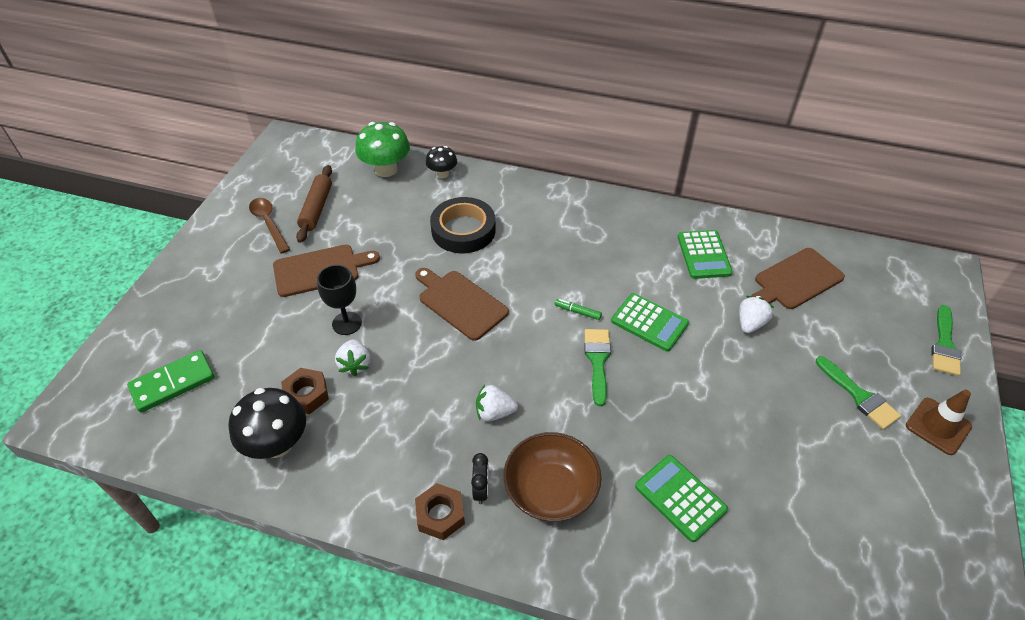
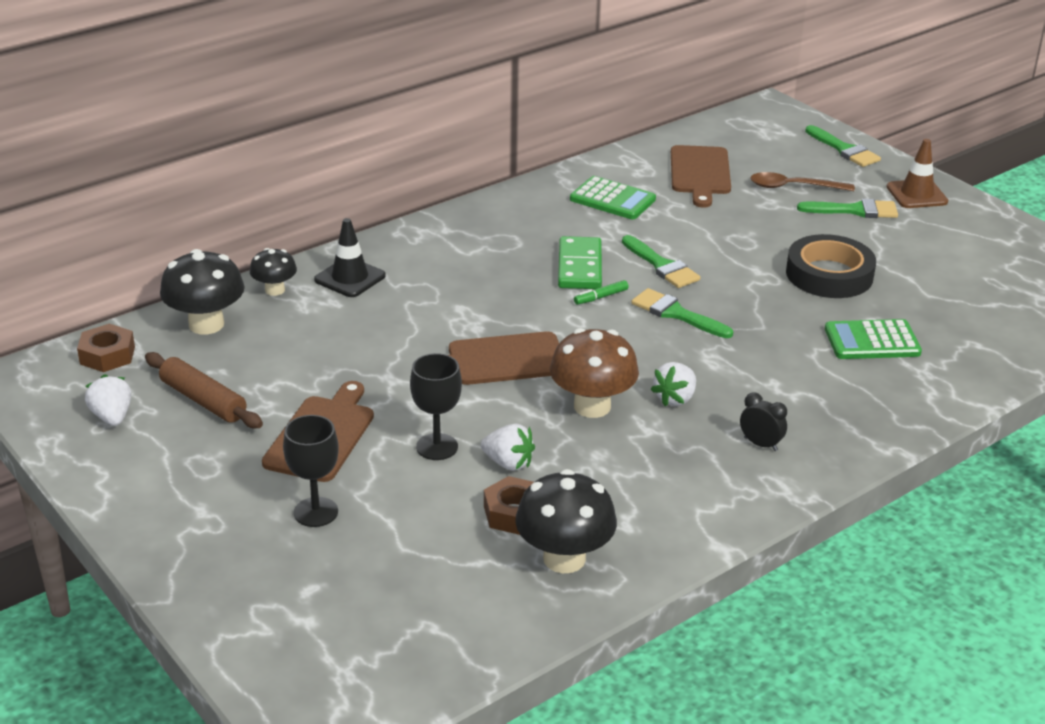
camera: 55 degrees left, 15 degrees down
(173, 383) = (375, 614): green domino -> green domino (580, 267)
(249, 307) = (316, 512): none -> black goblet
(269, 223) = (177, 447): brown spoon -> brown spoon (793, 187)
(386, 169) = (206, 324): green mushroom -> black mushroom
(440, 515) = (766, 480): brown nut -> brown nut (107, 355)
(448, 373) = (592, 406): none -> brown mushroom
(463, 230) = (391, 314): black tape -> black tape (829, 274)
(483, 194) = (350, 278): none -> black traffic cone
(550, 490) = (800, 405): brown bowl -> none
(649, 322) = (661, 266): green calculator -> green brush
(750, 323) = (723, 218): white strawberry -> white strawberry (112, 417)

